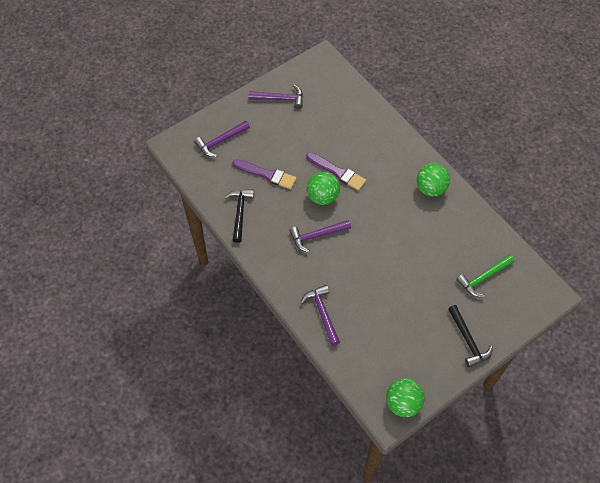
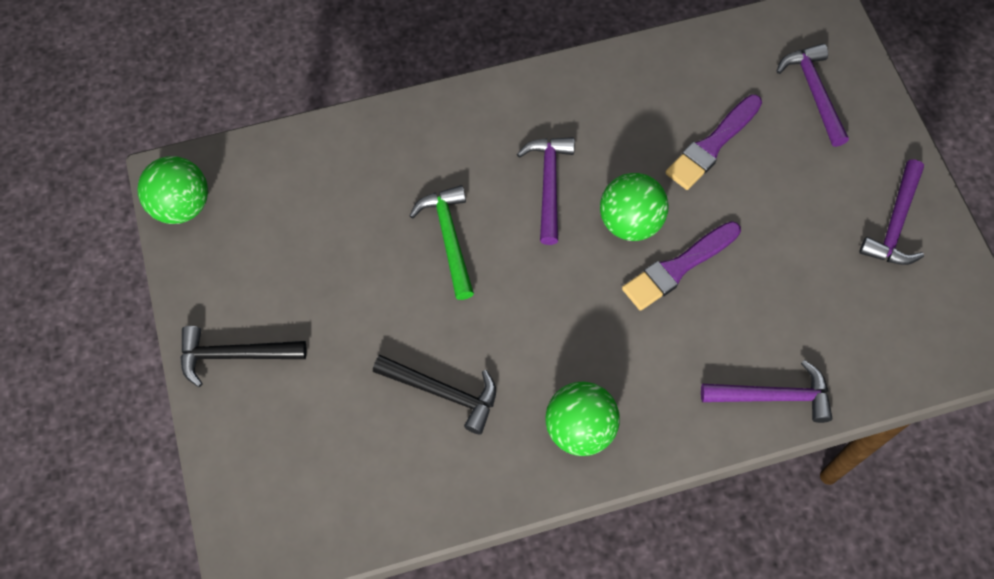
camera: 110 degrees right, 5 degrees up
(240, 213) = (643, 80): black hammer -> black hammer (443, 392)
(322, 313) = (394, 143): purple hammer -> purple hammer (773, 396)
(483, 278) = (341, 440): green hammer -> green hammer (449, 238)

